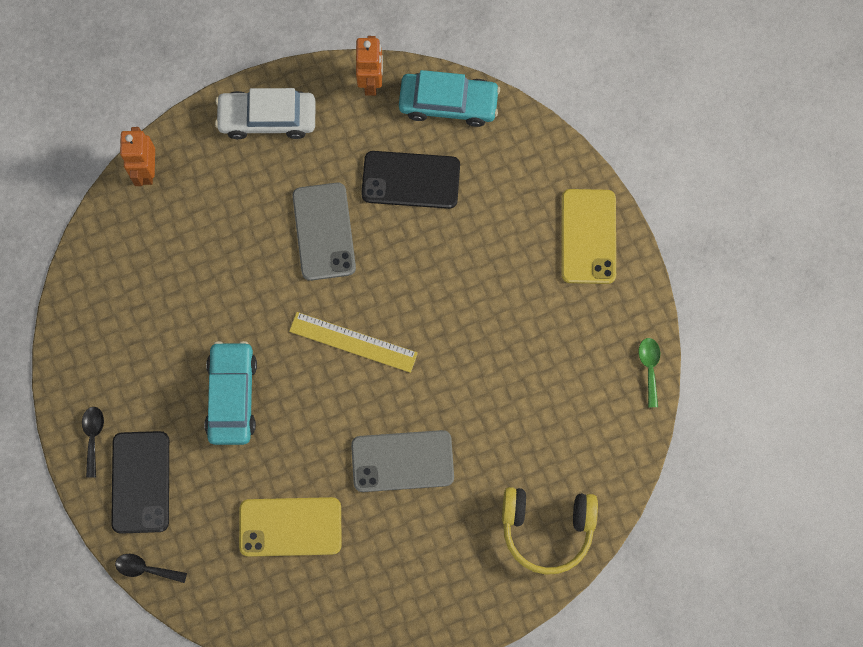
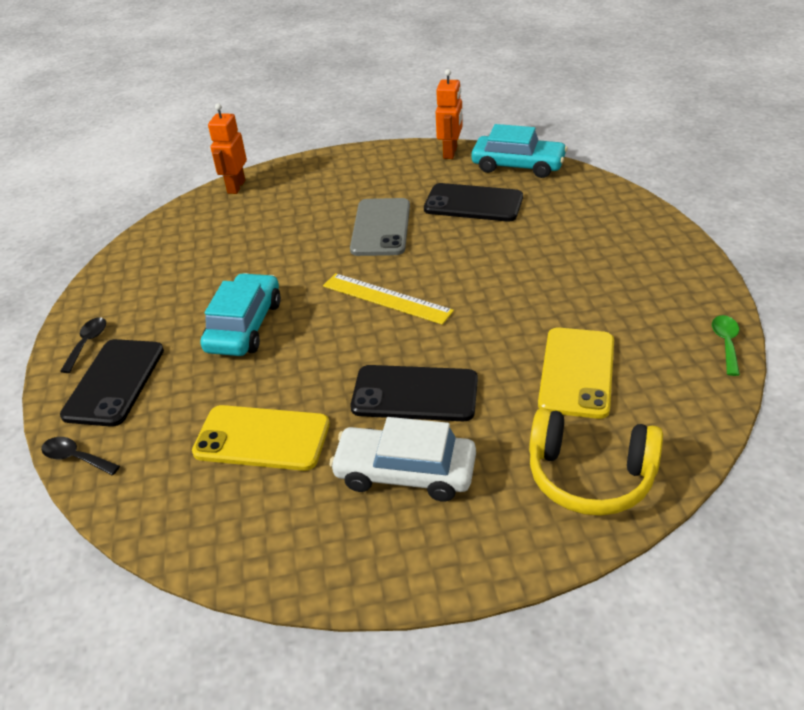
camera: 15 degrees right, 35 degrees down
(267, 118) = (353, 166): white car -> white car (405, 472)
(402, 461) = (415, 394): grey phone -> black phone
(588, 236) = (651, 246): yellow phone -> yellow phone (577, 372)

